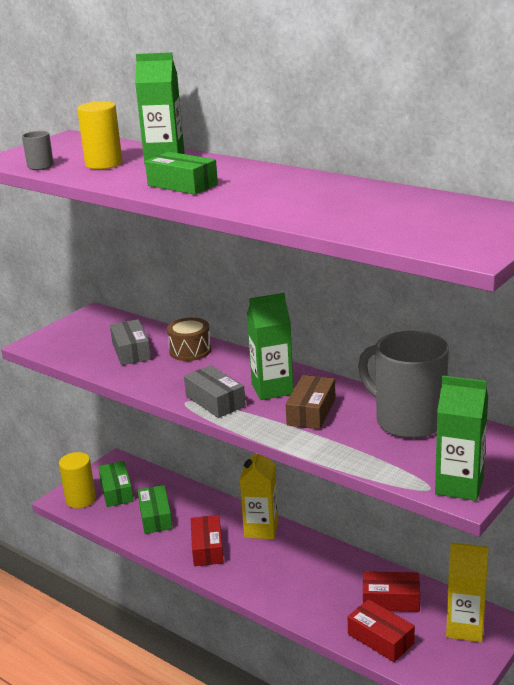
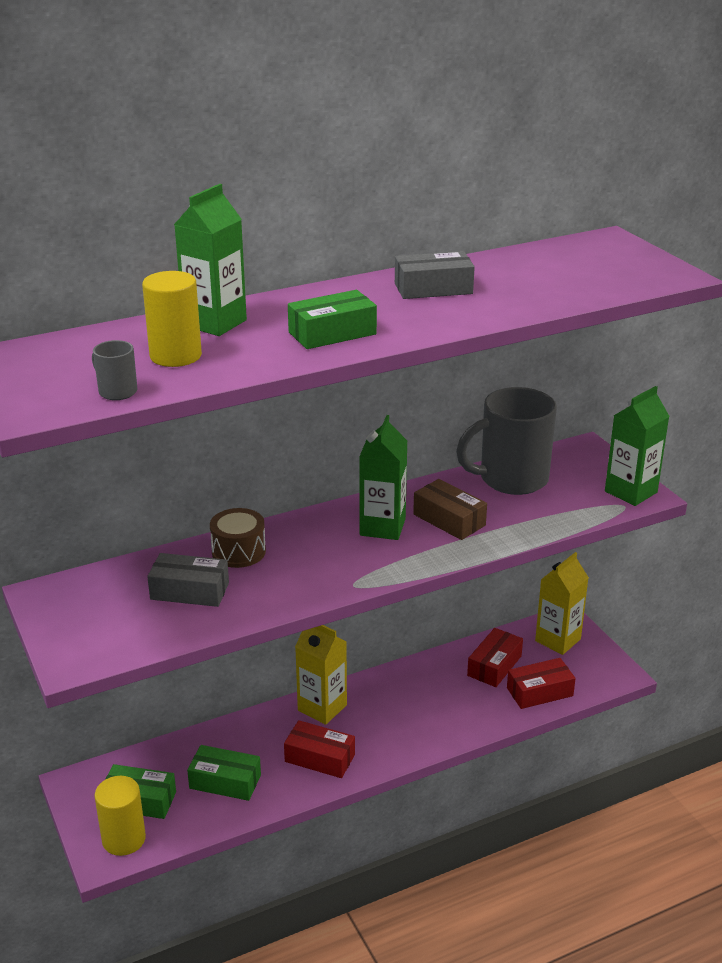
camera: 65 degrees left, 5 degrees up
(215, 401) = (372, 566): grey box -> grey box (433, 288)

